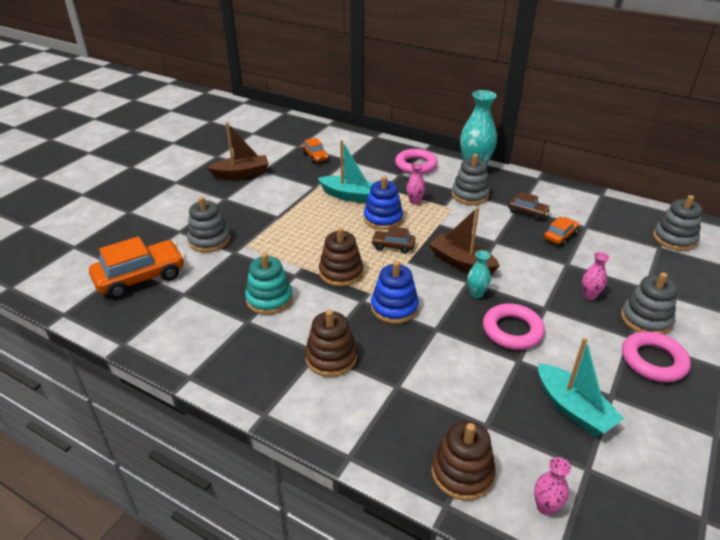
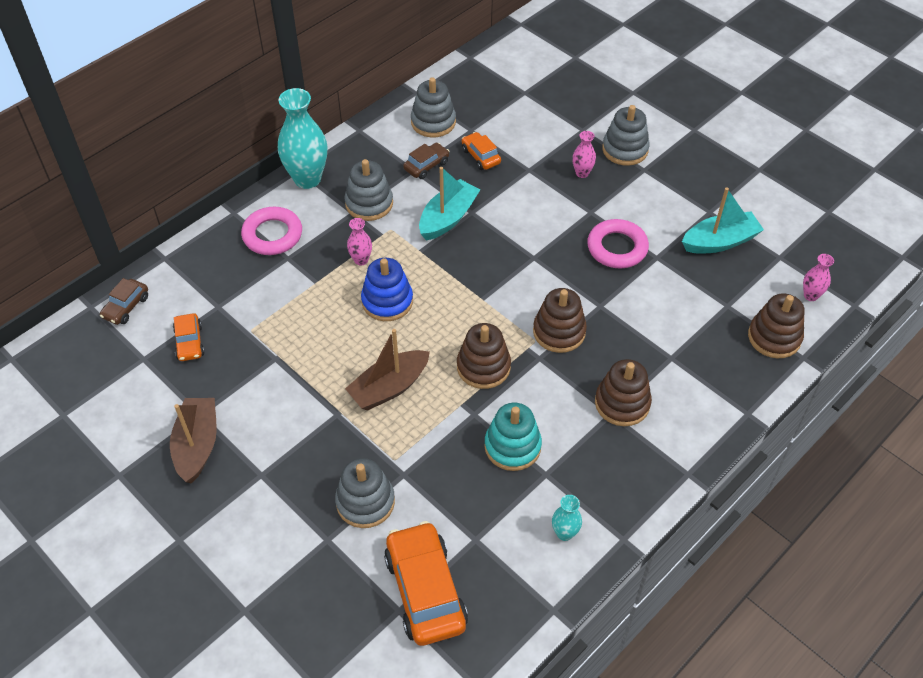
camera: 75 degrees left, 15 degrees up
(315, 156) = (189, 342): orange car -> orange car turned 90 degrees clockwise
(349, 196) = (318, 324): turquoise boat -> turquoise boat (448, 218)
(393, 246) = (448, 305): brown car -> brown car (126, 307)
(394, 308) = (559, 332): blue stacking toy -> brown stacking toy
(461, 263) = (500, 253): brown boat -> brown boat (389, 387)
(476, 294) = (555, 257): turquoise vase -> turquoise vase (564, 533)
(653, 361) = (676, 168): pink ring -> none
(674, 239) = (515, 76): grey stacking toy -> grey stacking toy (433, 122)

